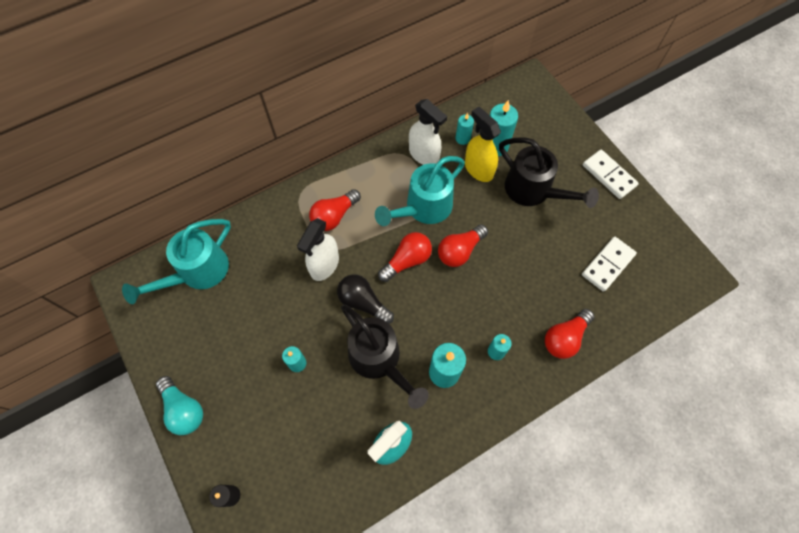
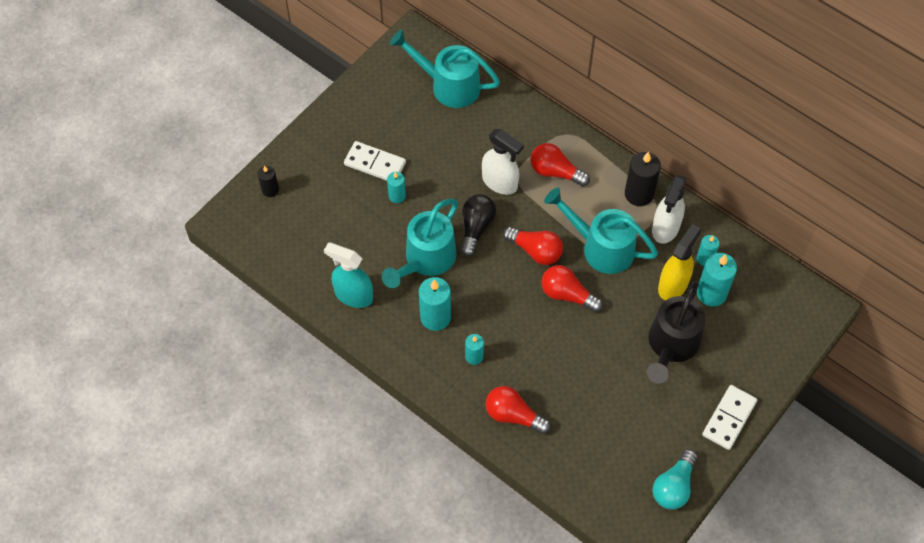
camera: 70 degrees right, 5 degrees down
(184, 409) = (325, 128): turquoise light bulb -> turquoise light bulb (674, 486)
(324, 265) = (500, 182): white spray bottle -> white spray bottle turned 150 degrees counterclockwise
(379, 360) = (426, 260): black watering can -> turquoise watering can
(384, 162) = (639, 194): none -> black candle
(608, 265) = (614, 439): white domino -> white domino (375, 164)

